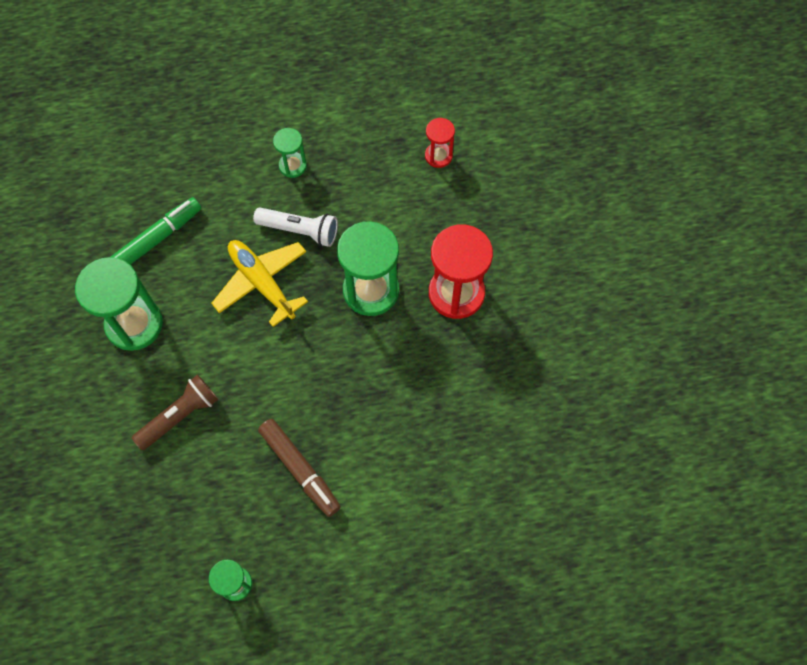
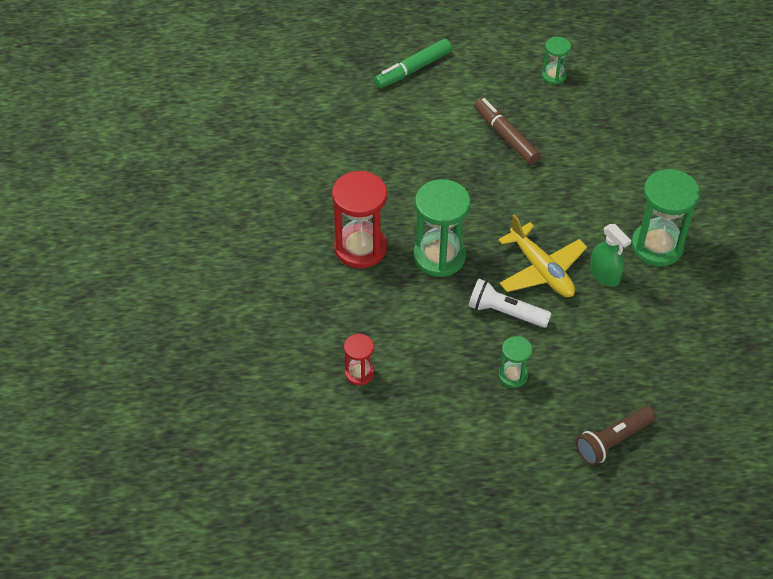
camera: 175 degrees left, 15 degrees down
(158, 238) = (645, 316): green marker -> green marker (413, 69)
(180, 416) = (607, 177): brown flashlight -> brown flashlight (613, 441)
(195, 283) = (604, 275): none -> green spray bottle

